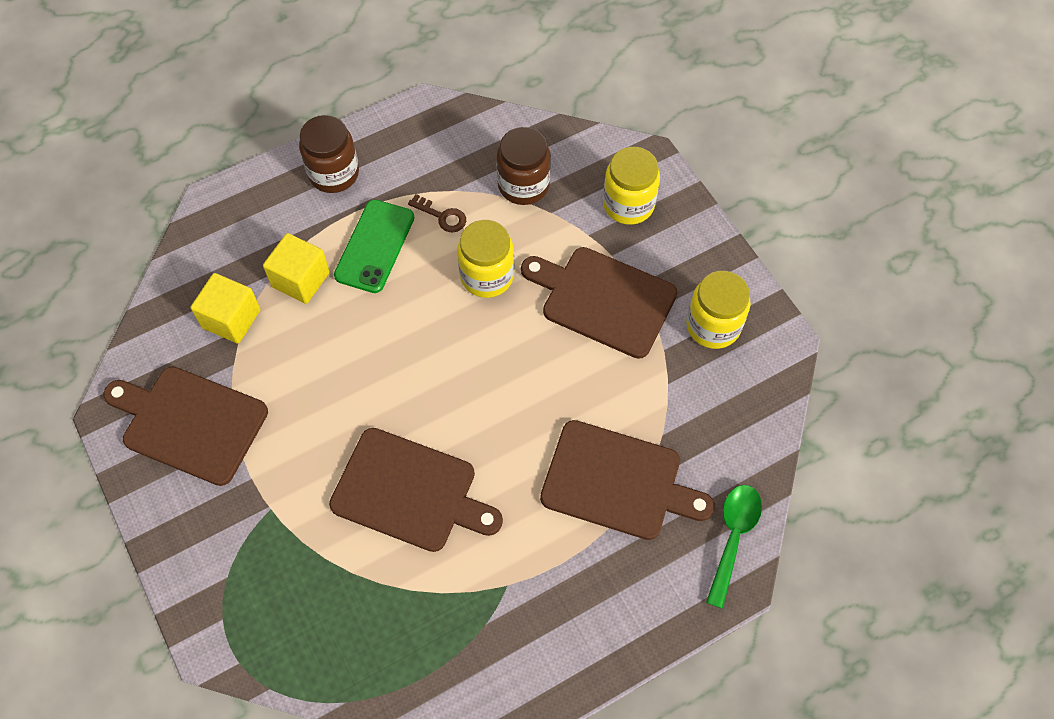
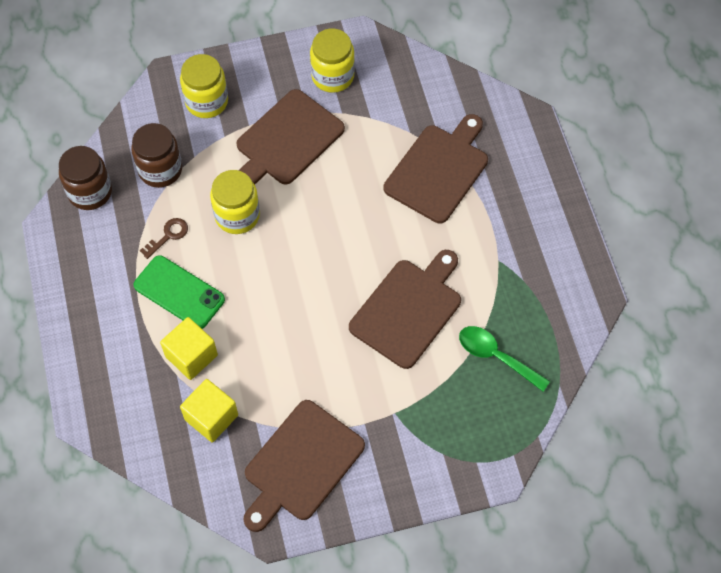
camera: 75 degrees left, 0 degrees up
(333, 173) = (92, 311): brown jar -> brown jar (90, 192)
(733, 537) = (499, 111): green spoon -> green spoon (496, 356)

